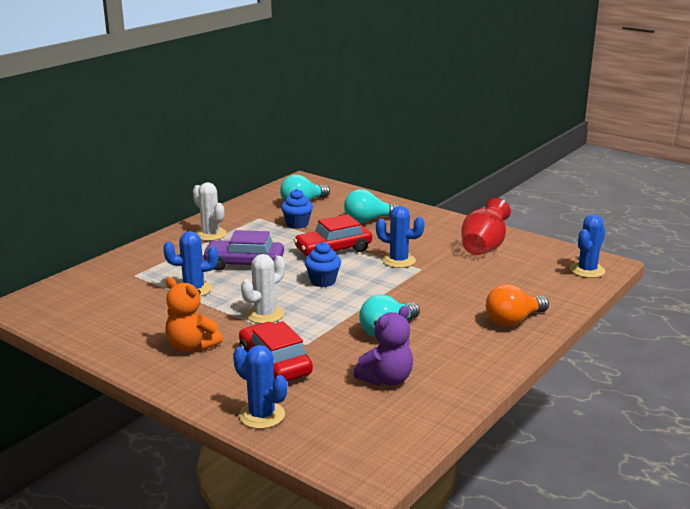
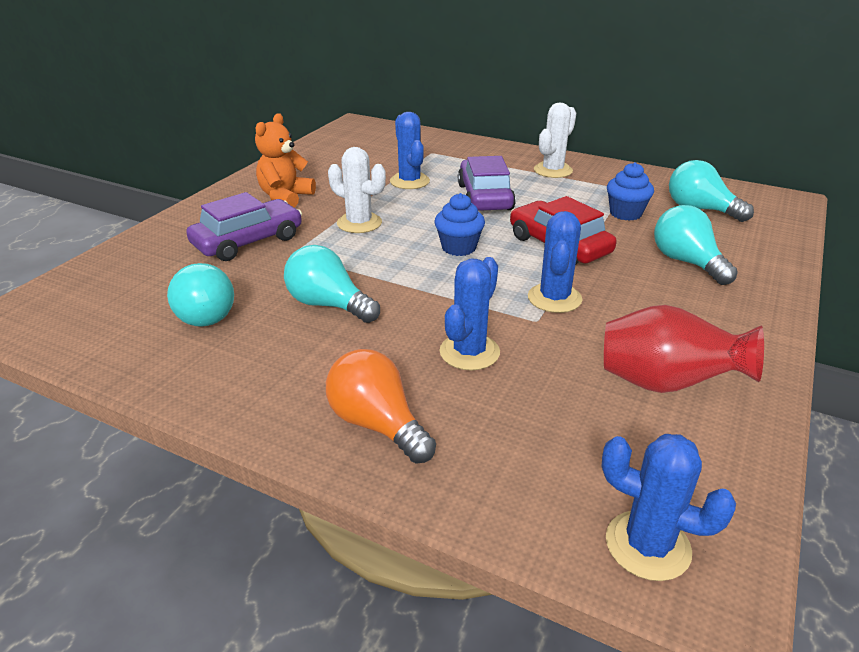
camera: 80 degrees right, 10 degrees up
(262, 415) = (145, 246): blue cactus -> blue cactus (469, 352)
(275, 363) = (248, 241): red car -> purple car
(386, 379) = (203, 313): purple teddy bear -> turquoise light bulb

